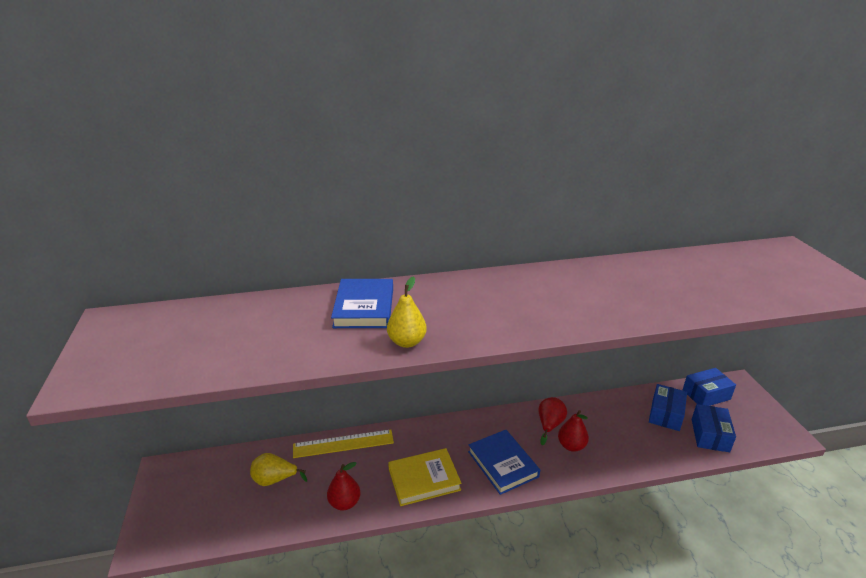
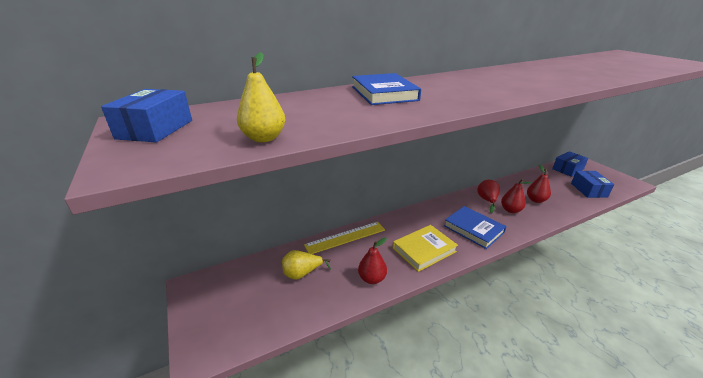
camera: 15 degrees left, 0 degrees up
(407, 342) = (446, 106): yellow pear -> yellow pear (264, 138)
(618, 437) = (536, 200): none -> red pear
(665, 414) = (553, 183): blue box -> blue box (155, 129)

